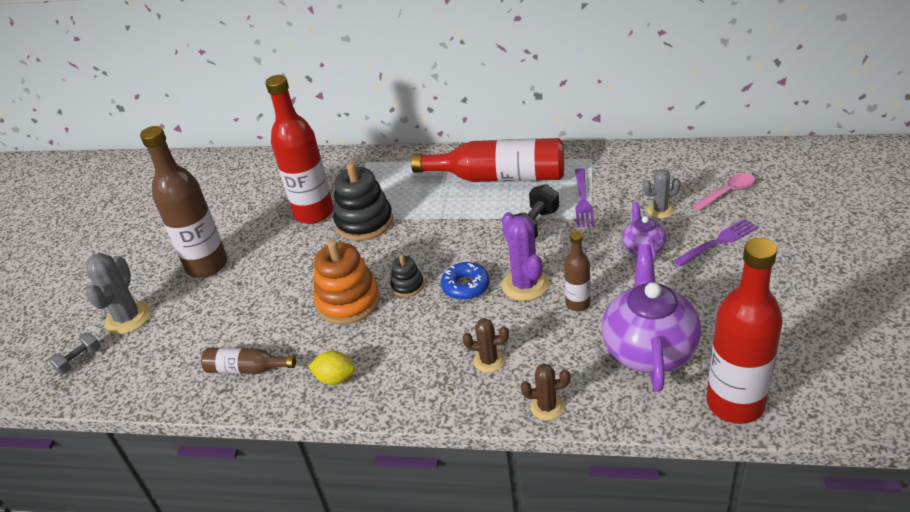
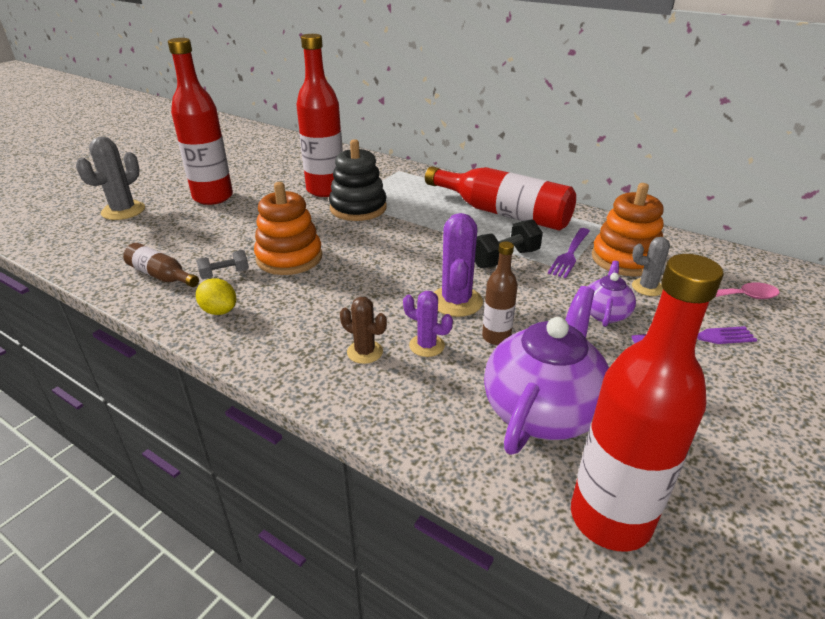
camera: 20 degrees right, 5 degrees down
(79, 360) = (61, 225): grey dumbbell -> grey dumbbell (225, 274)
(207, 265) = (213, 197): brown bottle -> red bottle
(407, 285) = (349, 264): black stacking toy -> none
(465, 286) = (399, 282): blue donut -> none
(531, 334) = (427, 345): none -> purple cactus
(547, 407) = (384, 420): brown cactus -> none
(628, 188) = (625, 259): none -> orange stacking toy

